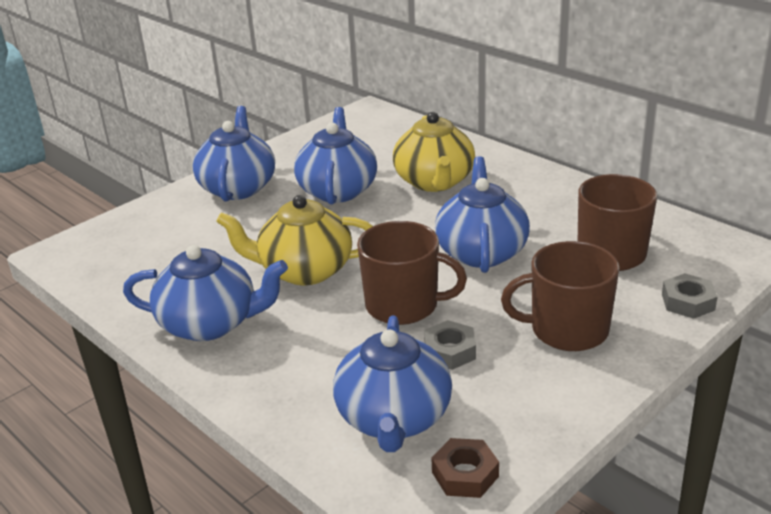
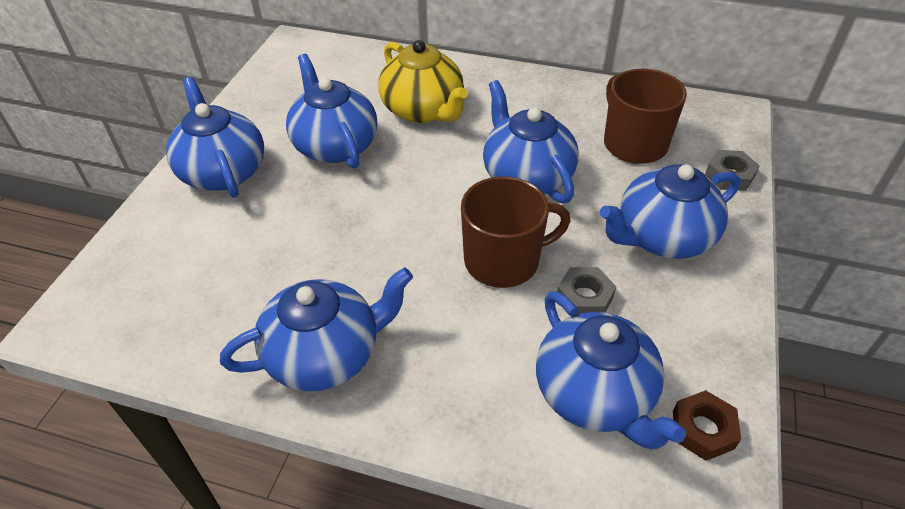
camera: 30 degrees left, 15 degrees up
(304, 270) = (375, 253): yellow teapot -> none
(567, 330) = (662, 237): brown mug -> blue teapot

